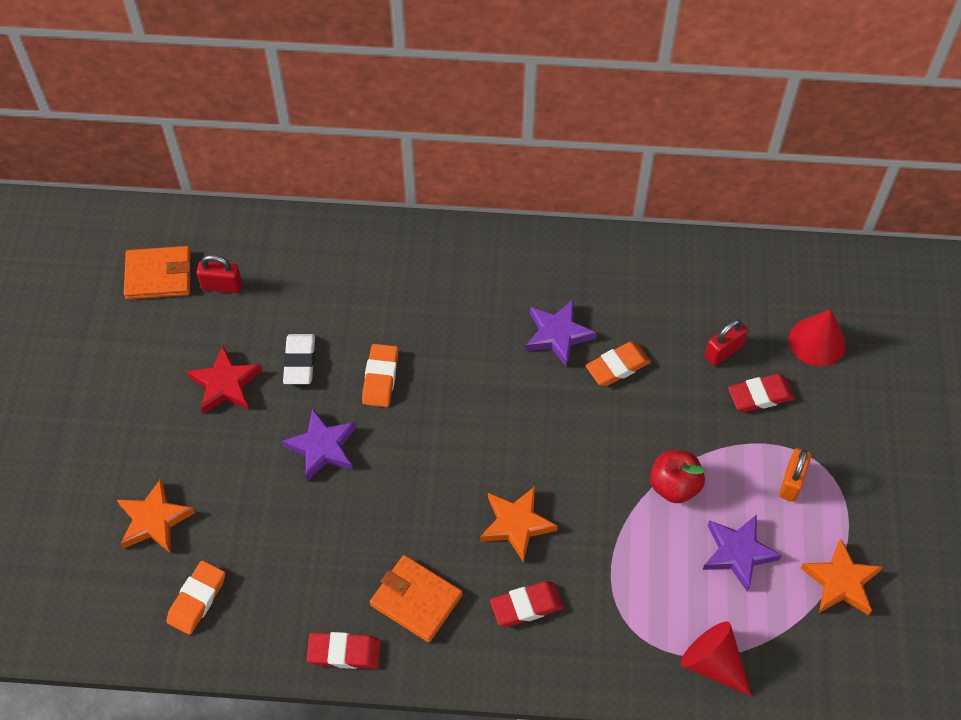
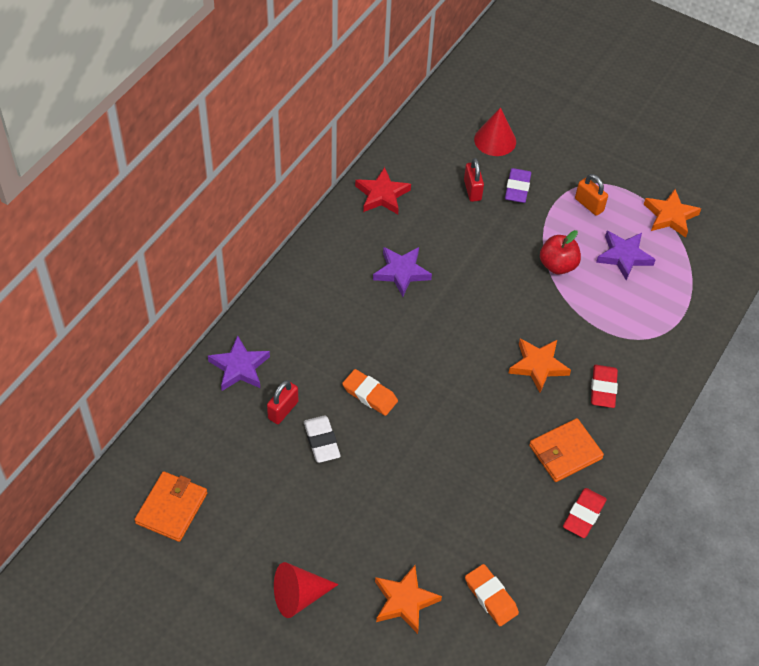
camera: 65 degrees left, 5 degrees down
(222, 286) = (214, 466): red padlock -> red padlock (283, 410)
(225, 384) = (310, 501): red star -> red star (382, 195)
(300, 361) = (321, 441): white eraser -> white eraser turned 45 degrees clockwise
(322, 447) = (407, 458): purple star -> purple star (239, 367)
(617, 367) = (448, 251): orange eraser -> none
(713, 663) = (693, 307): red cone -> red cone (299, 596)
(760, 396) = (517, 188): red eraser -> purple eraser

